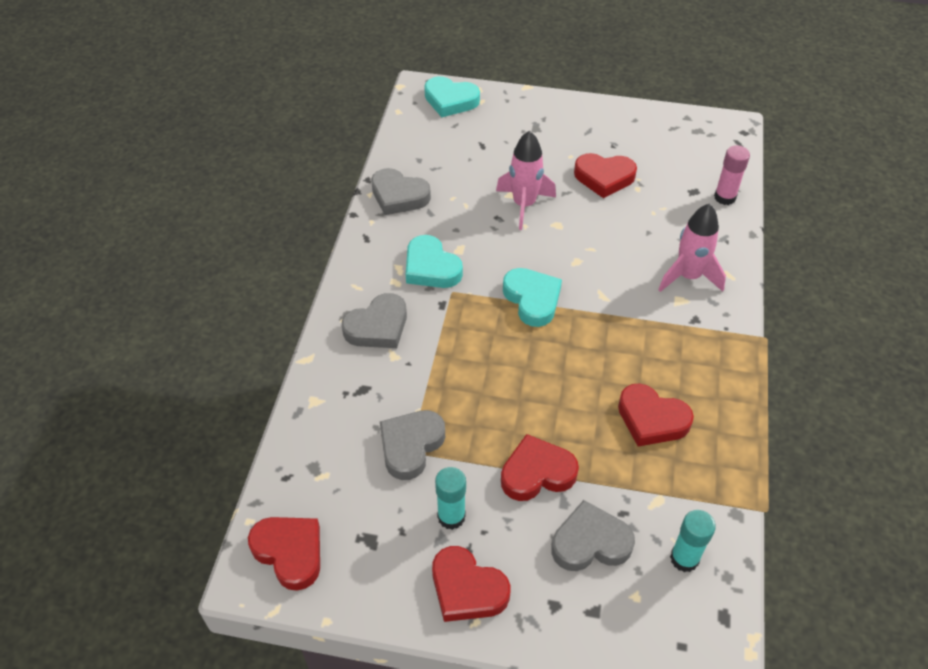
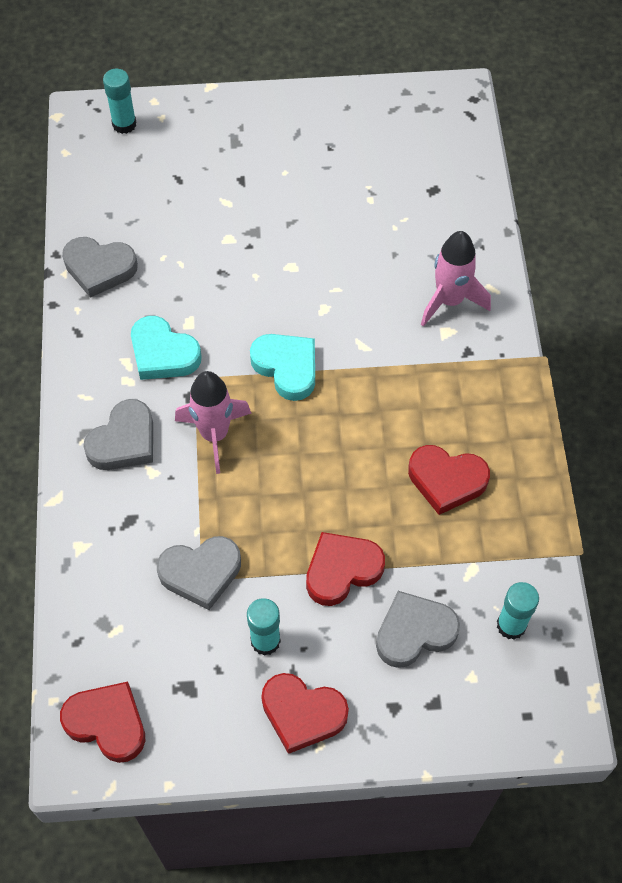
camera: 15 degrees left, 10 degrees up
(411, 446) = (201, 573): grey heart -> grey heart turned 120 degrees counterclockwise
(450, 100) = (124, 124): turquoise heart -> turquoise glue stick
(524, 205) = (247, 249): pink rocket -> pink rocket (214, 434)
(604, 177) = (329, 193): red heart -> none
(725, 197) = (469, 190): pink glue stick -> none

